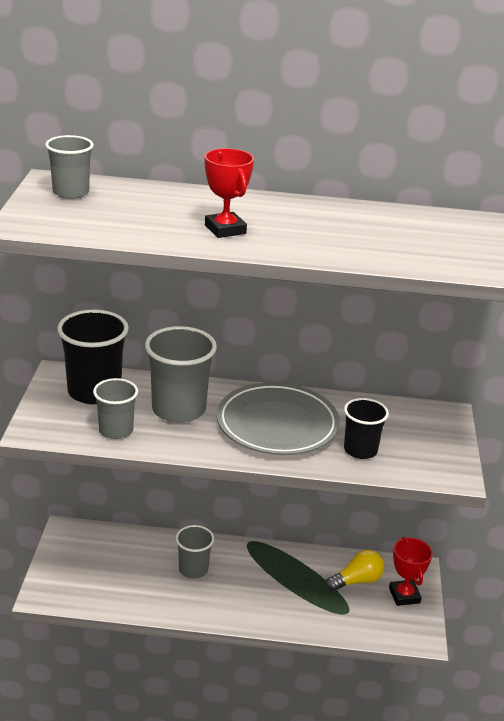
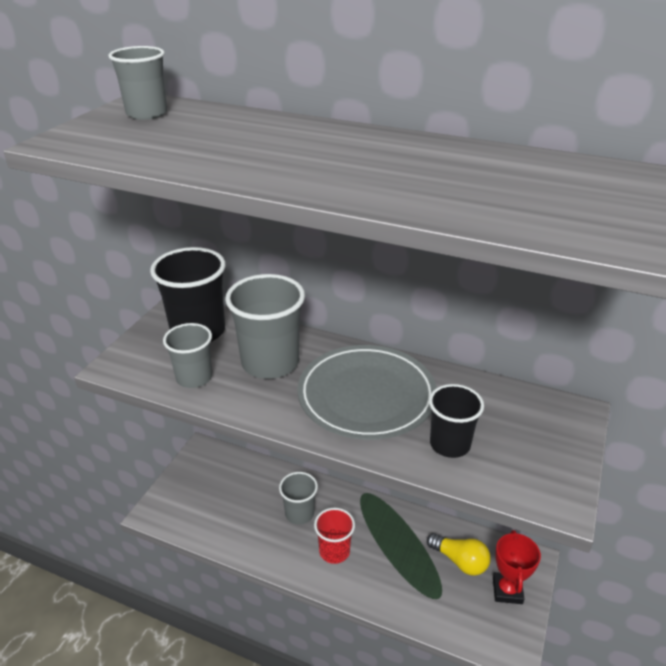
camera: 20 degrees right, 5 degrees up
(225, 229) = (283, 162): red trophy -> none
(240, 594) = (334, 551): none -> red cup
(357, 581) = (460, 561): yellow light bulb -> yellow light bulb turned 45 degrees clockwise

